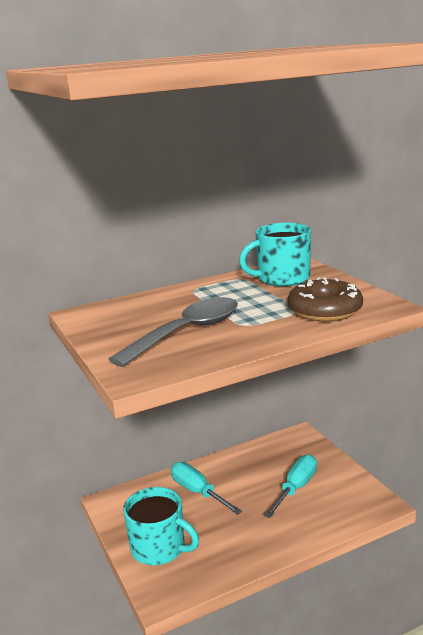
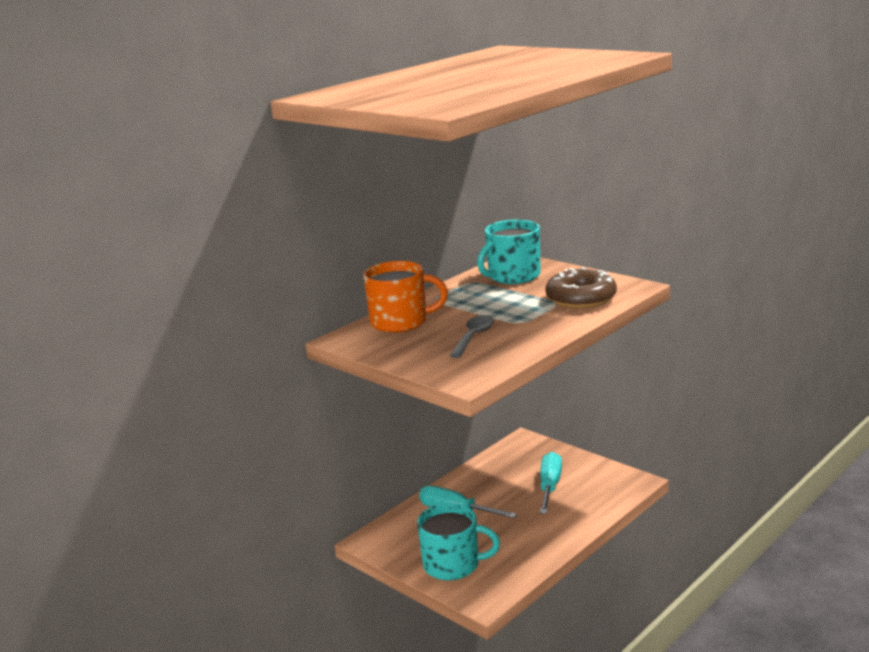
camera: 20 degrees left, 0 degrees up
(142, 306) = (401, 322): none -> orange mug
(187, 332) = (473, 337): grey spoon -> grey spoon, size x0.58

